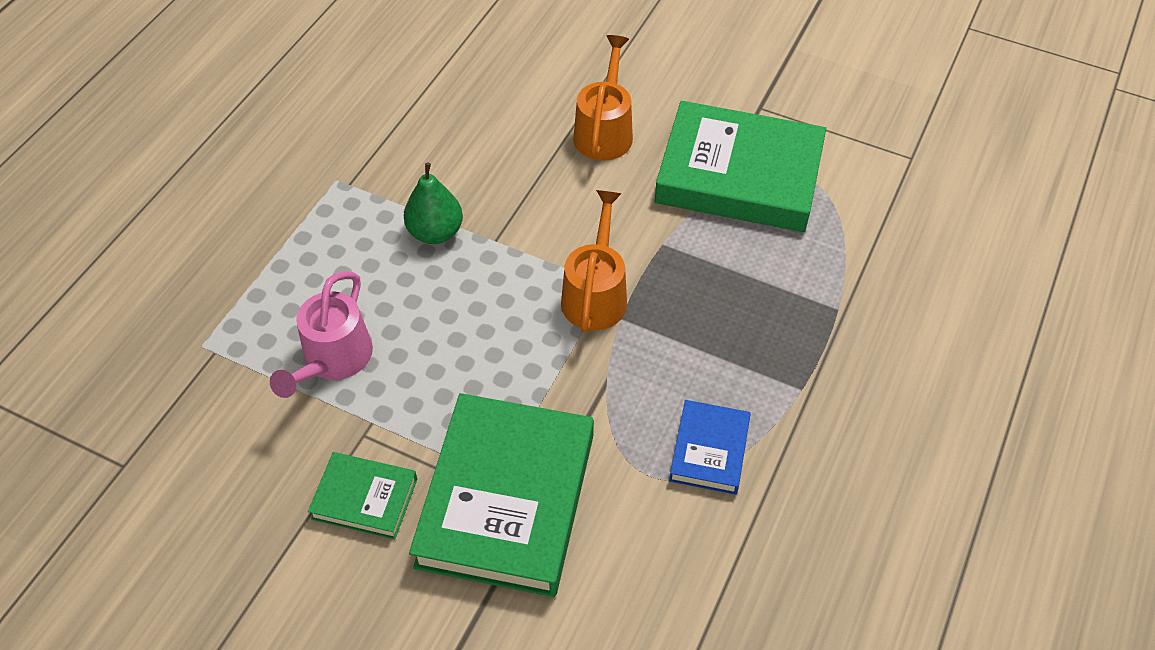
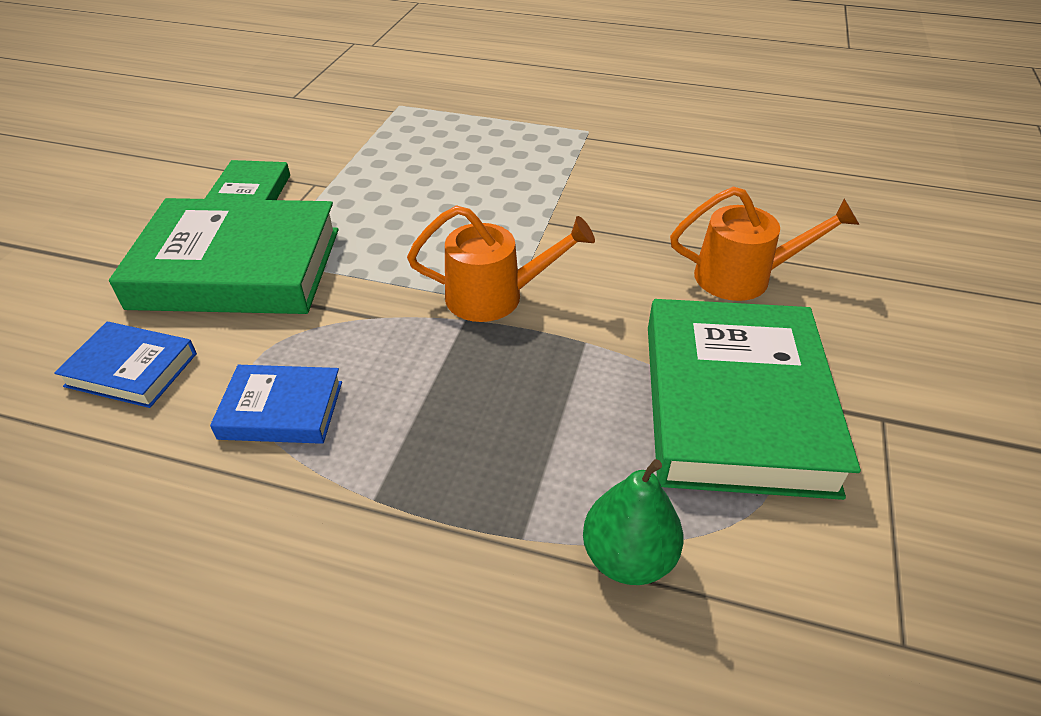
camera: 80 degrees right, 10 degrees down
(333, 360) = (390, 159): pink watering can -> none
(435, 232) = (546, 187): green pear -> green pear (628, 557)
(644, 573) = (132, 369): none -> blue book

